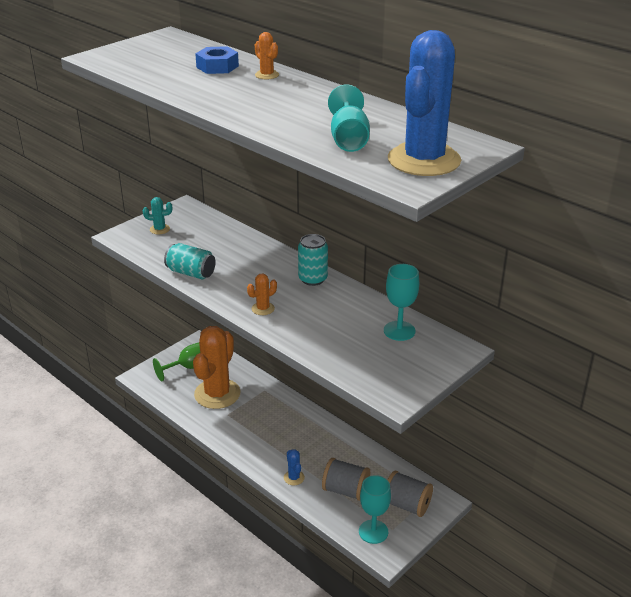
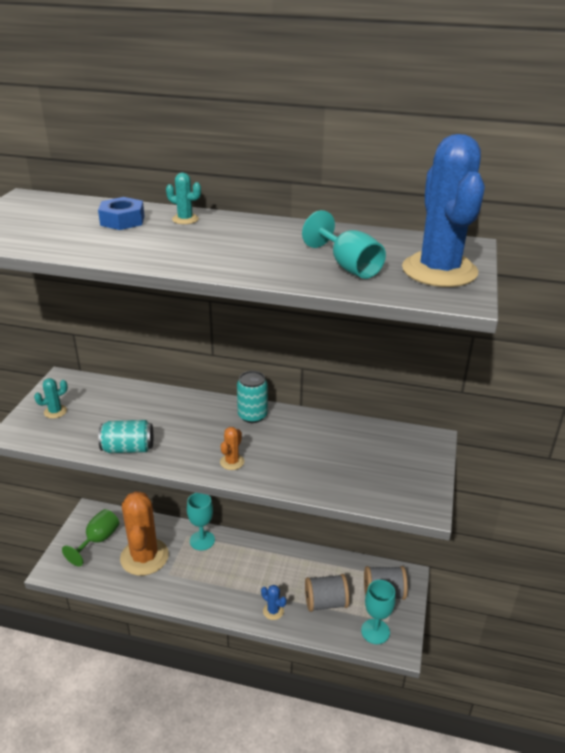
camera: 30 degrees left, 0 degrees up
(267, 75) = (185, 219): orange cactus -> turquoise cactus
(399, 331) = (370, 440): turquoise goblet -> turquoise goblet (202, 540)

